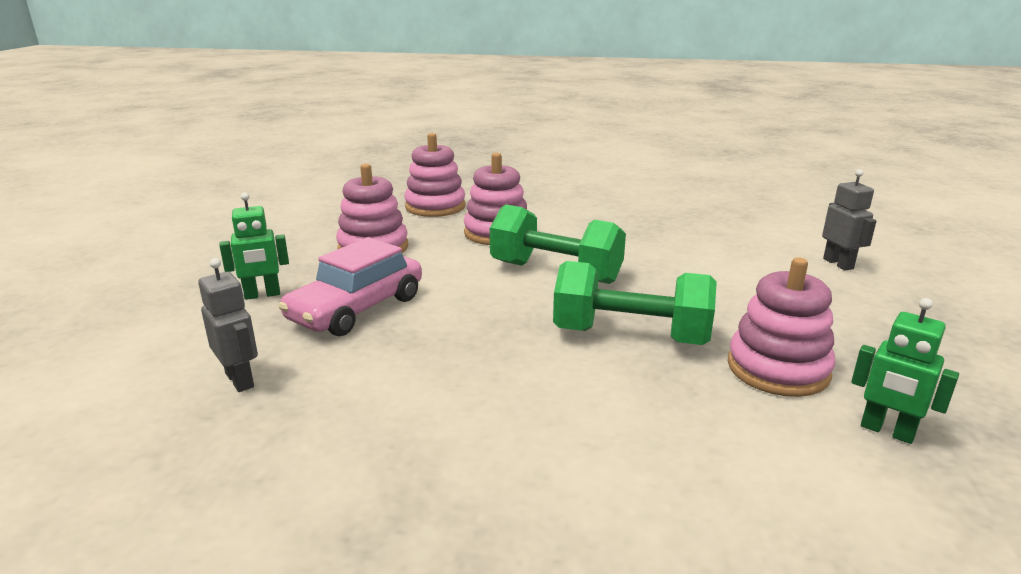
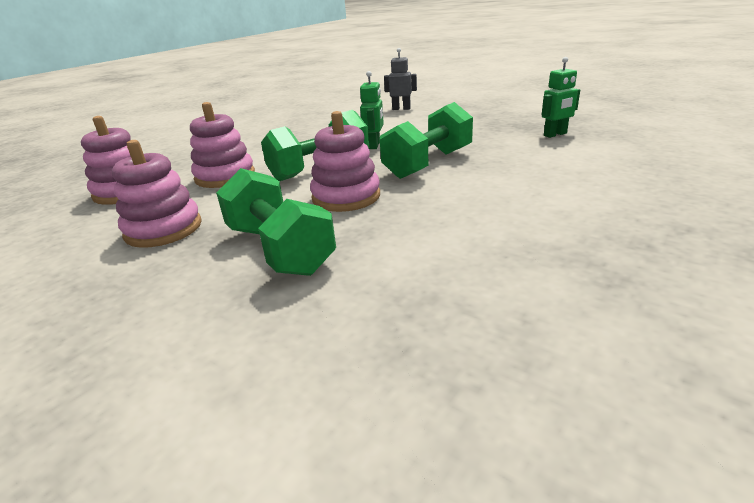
camera: 60 degrees left, 5 degrees up
(240, 380) = (352, 324): grey robot -> none
(262, 295) = (177, 301): green robot -> green robot (374, 145)
(357, 309) = (280, 249): pink car -> green dumbbell
(778, 369) = (491, 140): pink stacking toy -> pink stacking toy (346, 197)

